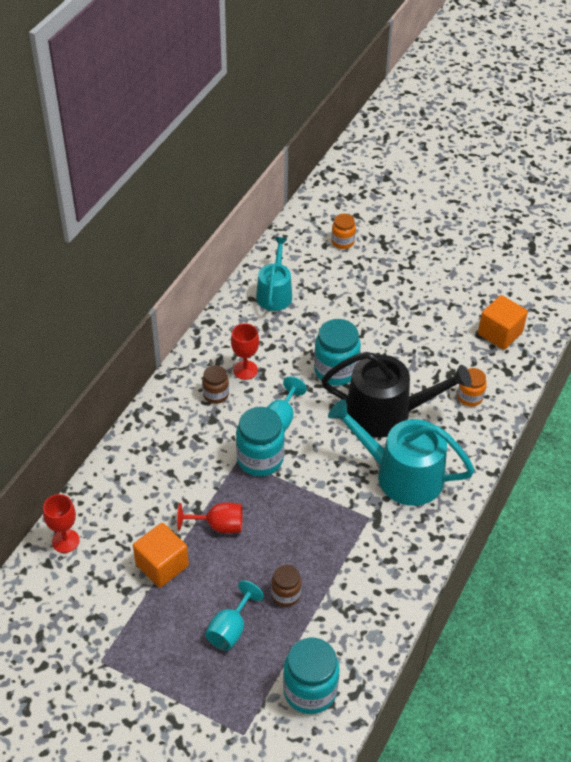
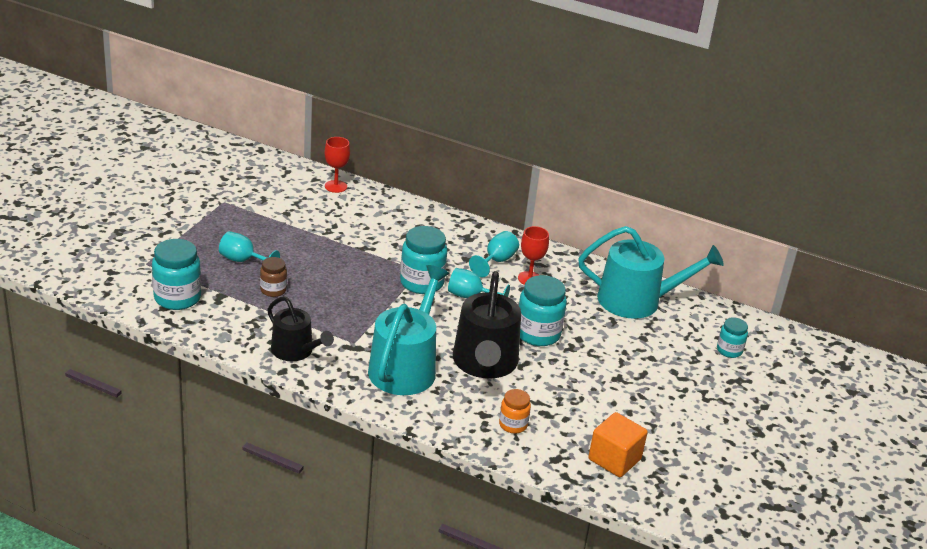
camera: 85 degrees right, 15 degrees down
(162, 565) = (309, 229): orange cube -> none
(216, 394) = (496, 261): brown jar -> turquoise goblet
(218, 525) = (348, 258): red goblet -> none
(275, 293) = (637, 300): turquoise watering can -> turquoise watering can, size x1.62
(343, 242) = (729, 350): orange jar -> turquoise jar
(390, 568) = (295, 351): none -> black watering can

